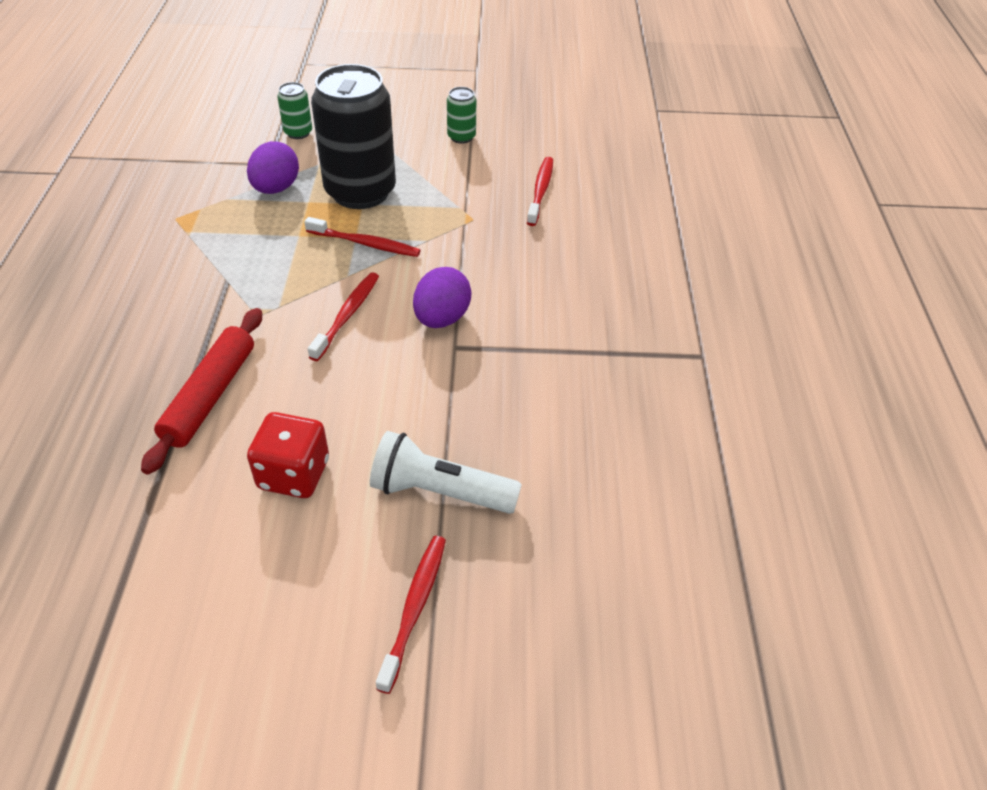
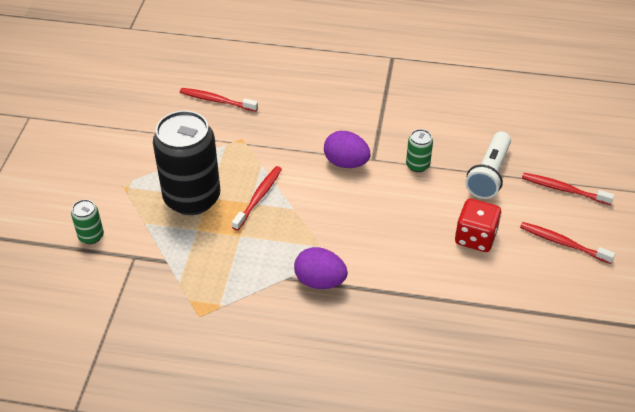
camera: 80 degrees left, 0 degrees up
(210, 396) = (407, 281): red rolling pin -> none
(276, 188) = (173, 250): purple egg -> purple egg (320, 281)
(347, 315) = (336, 210): red toothbrush -> red toothbrush (563, 243)
(461, 137) = (132, 135): green can -> green can (417, 165)

